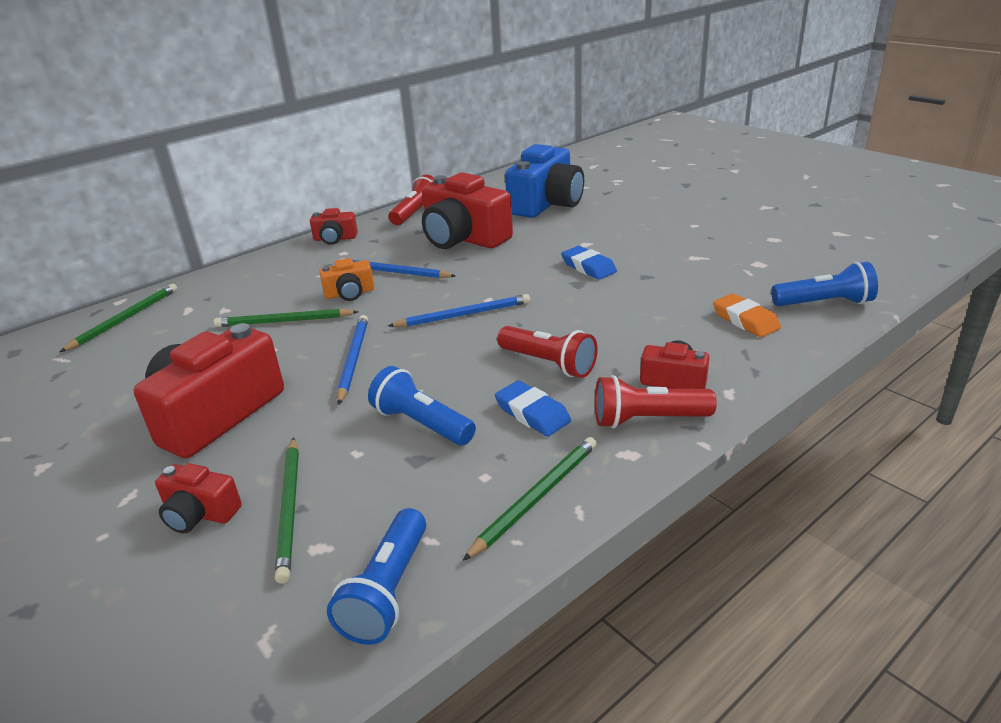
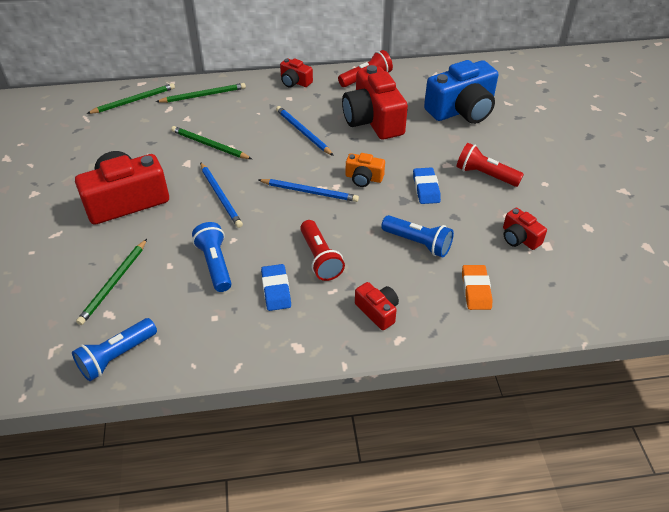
camera: 30 degrees right, 15 degrees up
(200, 513) = (76, 263): red camera -> red camera (519, 238)
(349, 293) = (262, 139): orange camera -> orange camera (364, 178)
(353, 359) = (220, 196): blue pencil -> blue pencil turned 120 degrees clockwise
(536, 497) = (226, 346): green pencil -> green pencil (203, 95)
(647, 420) = (332, 331): red flashlight -> red flashlight (485, 175)
(824, 303) = (547, 305): blue flashlight -> blue flashlight (418, 243)

